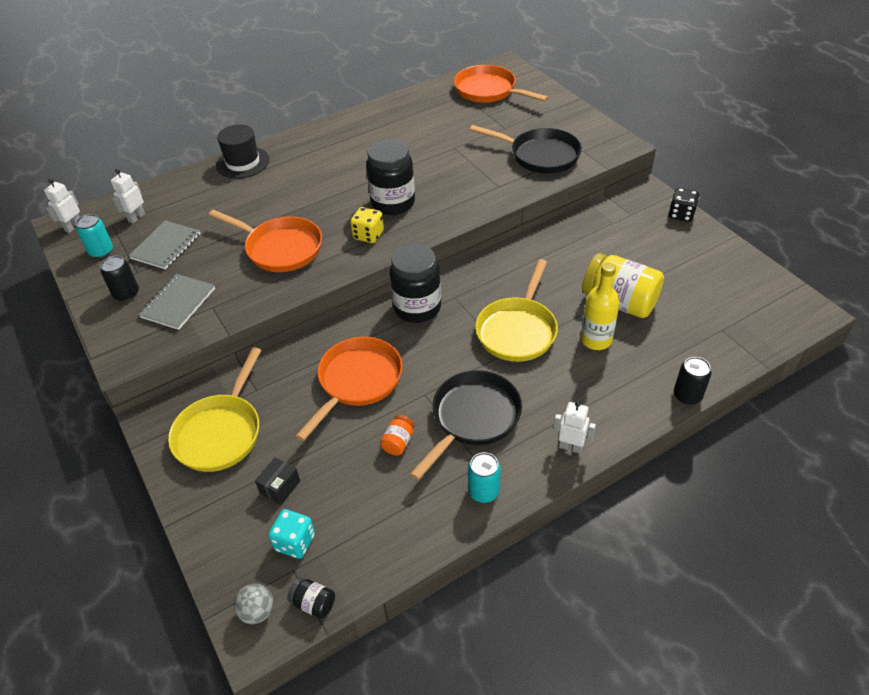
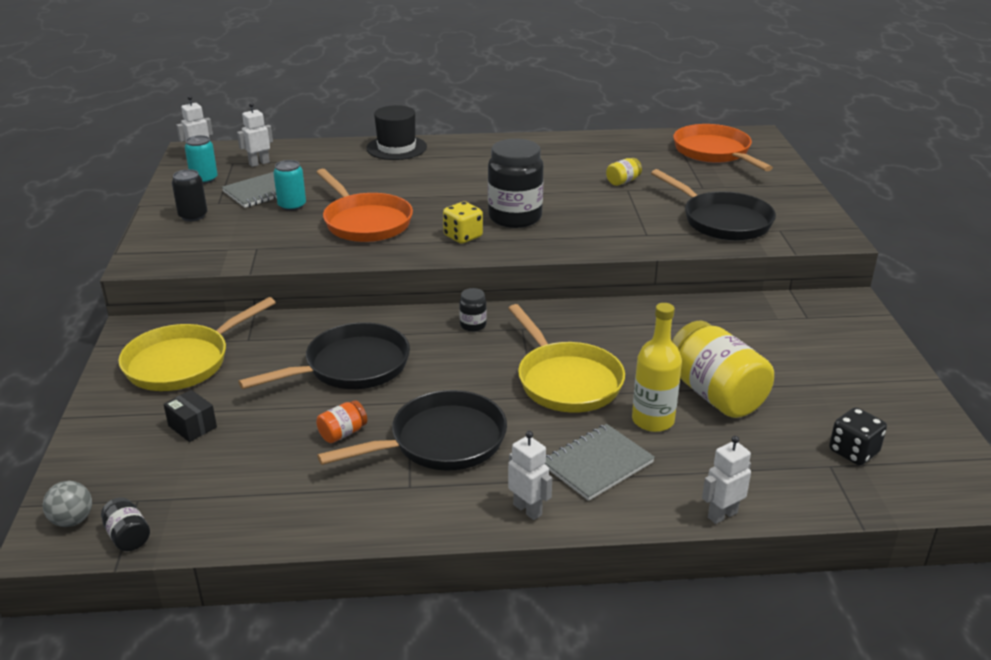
camera: 25 degrees right, 15 degrees down
(178, 303) = (230, 236): grey notebook -> grey notebook (597, 464)
(280, 487) = (192, 426): black box -> black box turned 75 degrees clockwise
(295, 542) = (161, 477): turquoise dice -> none
(357, 381) = (351, 367): orange pan -> black pan
(417, 308) = (473, 325): black jar -> black jar, size x0.44
(445, 140) = (623, 181): none -> yellow jar
(483, 491) = (390, 511): turquoise can -> turquoise can (292, 206)
(517, 330) = (566, 381): yellow pan -> yellow pan turned 75 degrees counterclockwise
(681, 214) = (875, 336): black dice -> black dice (853, 452)
(687, 395) = (722, 515): black can -> white robot

